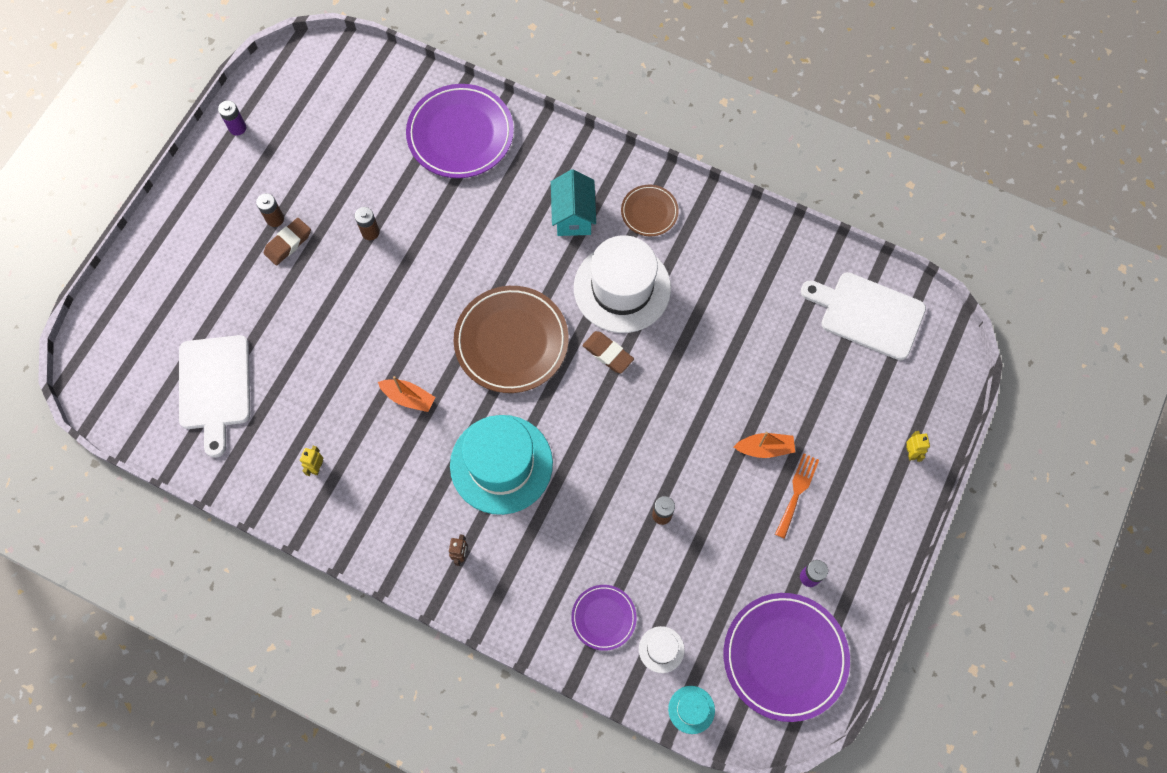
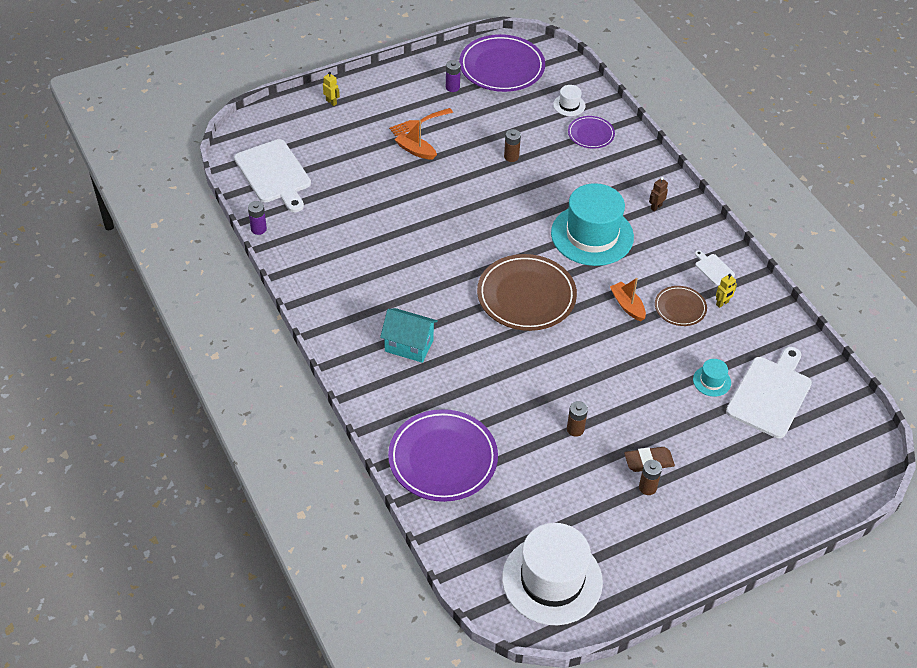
camera: 145 degrees left, 20 degrees down
(237, 128) = (632, 588): purple battery -> purple battery (258, 229)
(351, 508) = (713, 268): none -> white cutting board
(573, 216) = (409, 345): turquoise house -> turquoise house turned 75 degrees clockwise
(608, 353) = (465, 251): brown eraser -> none
(622, 288) = (419, 281): white hat -> white hat (552, 580)
(649, 212) = (351, 314): brown plate -> brown plate (680, 308)
(691, 709) = (575, 76): turquoise hat -> turquoise hat (712, 381)
(910, 452) = (331, 102): yellow robot -> yellow robot turned 105 degrees clockwise

